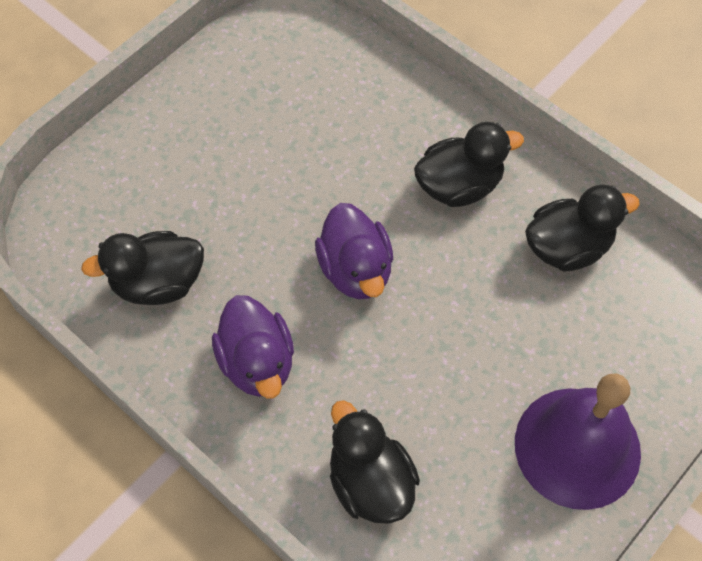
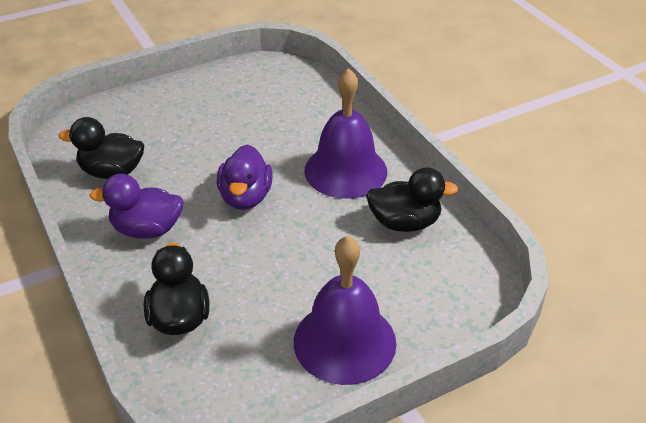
camera: 20 degrees right, 20 degrees down
(257, 362) = (147, 229): purple duck -> purple duck turned 90 degrees clockwise
(459, 186) = (345, 170): black duck -> purple bell

